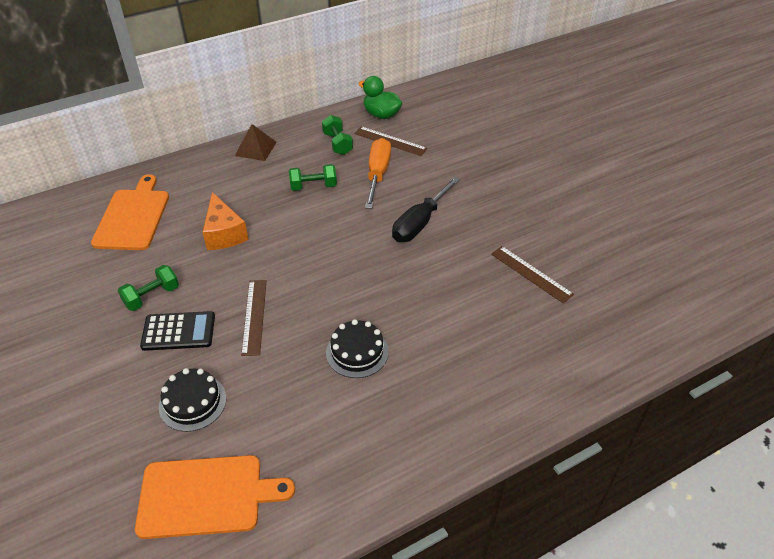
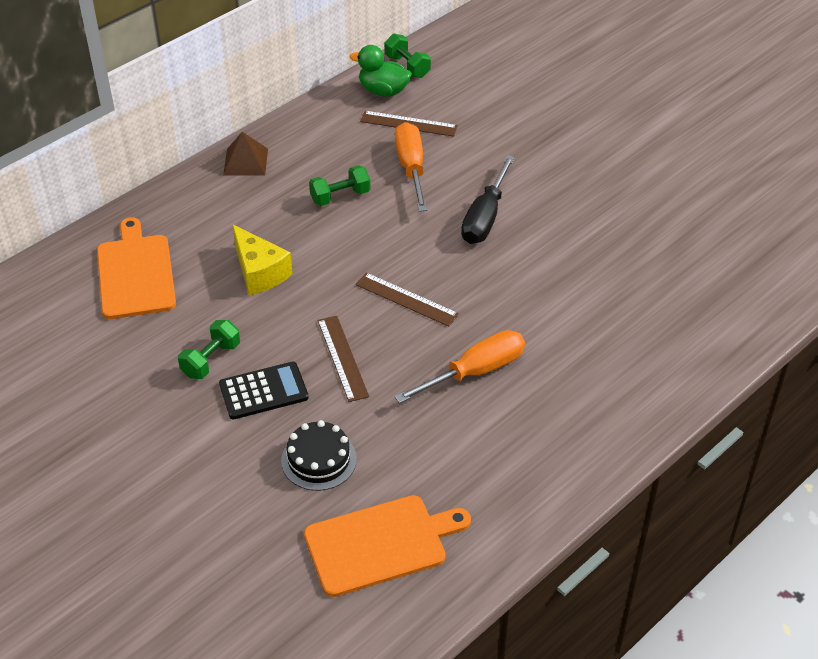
camera: 15 degrees left, 0 degrees up
(224, 233) = (259, 272): orange cheese -> yellow cheese
(337, 143) = (345, 138): green dumbbell -> green dumbbell (407, 66)
(357, 352) = (474, 372): black cake -> orange screwdriver
(531, 274) = (630, 252): brown ruler -> brown ruler (406, 299)

